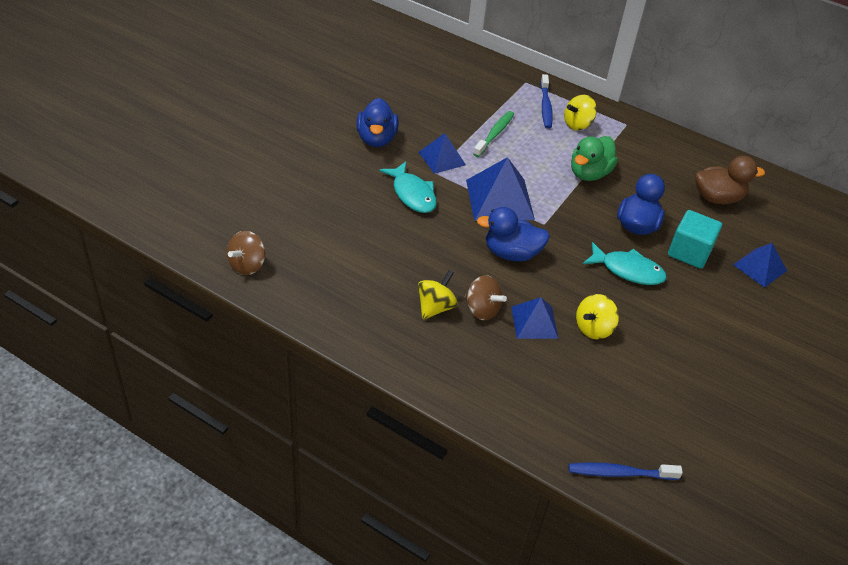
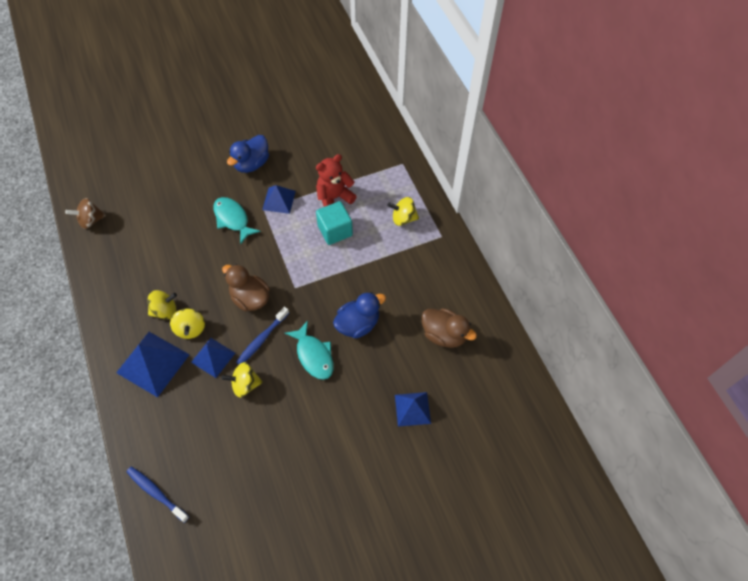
camera: 40 degrees right, 15 degrees up
(412, 194) = (232, 219): turquoise fish -> turquoise fish turned 135 degrees clockwise
(482, 309) = (190, 329): brown spinning top -> yellow spinning top
(494, 134) = (334, 198): green toothbrush -> red teddy bear
(500, 199) = (284, 253): blue pyramid -> blue pyramid (153, 363)
(511, 253) = (250, 298): blue duck -> brown duck
(545, 106) = (395, 191): blue toothbrush -> blue toothbrush (262, 339)
(589, 173) = (368, 264): green duck -> none
(689, 252) = (373, 366): turquoise cube -> turquoise cube (335, 230)

